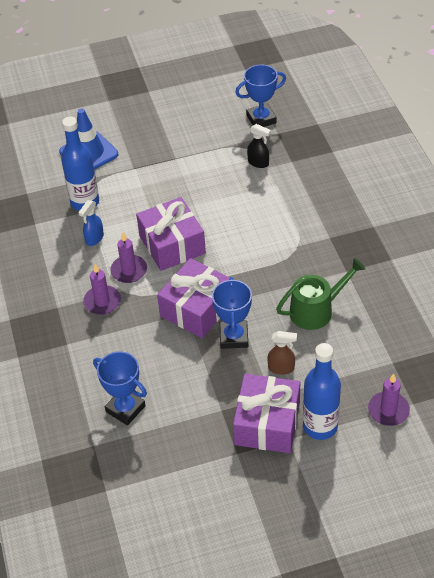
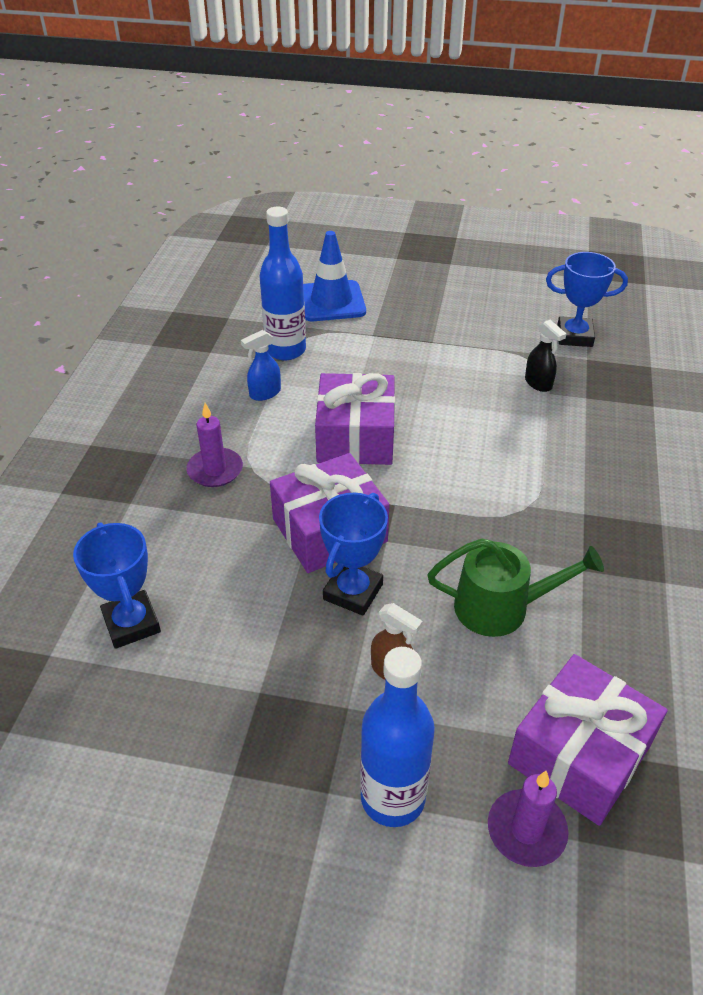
camera: 25 degrees right, 5 degrees down
(129, 271) = (277, 446): purple candle -> none
(267, 423) = (312, 748): purple gift -> purple gift (579, 754)

